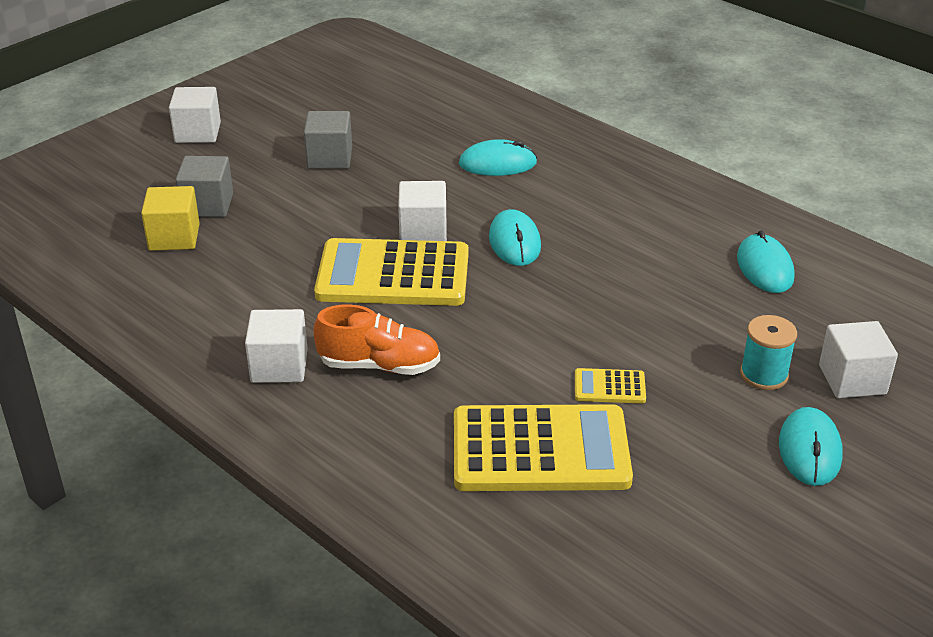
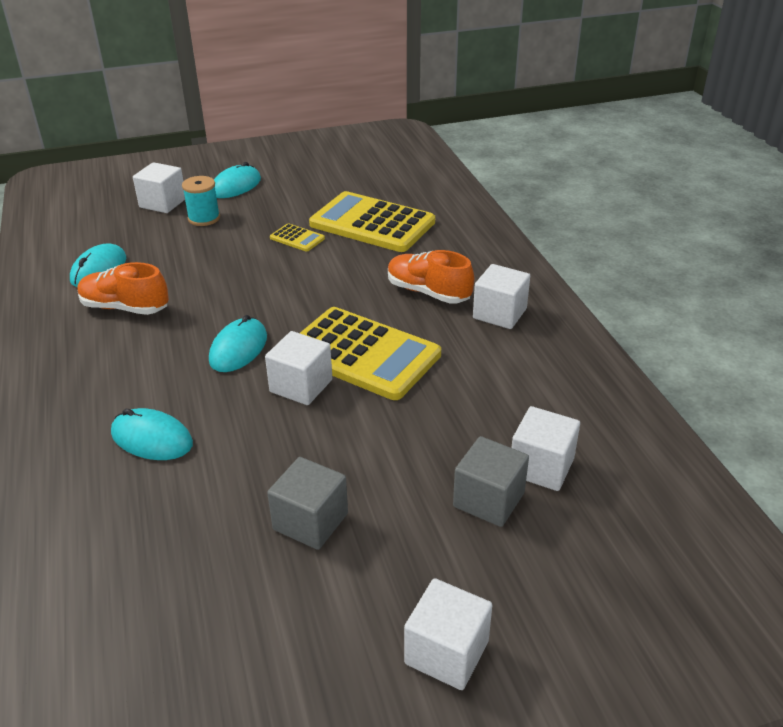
camera: 150 degrees left, 0 degrees up
(174, 237) = (541, 467): yellow cube -> white cube
(672, 241) = (125, 308): none -> orange shoe

